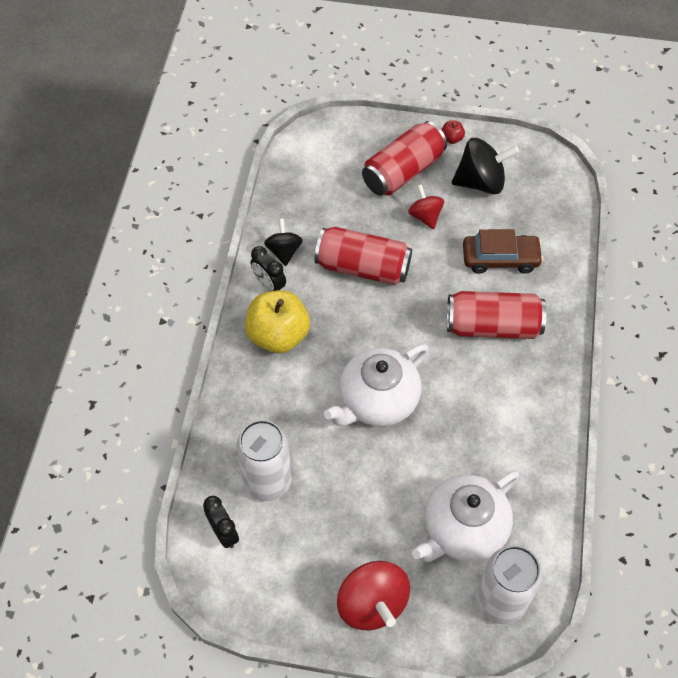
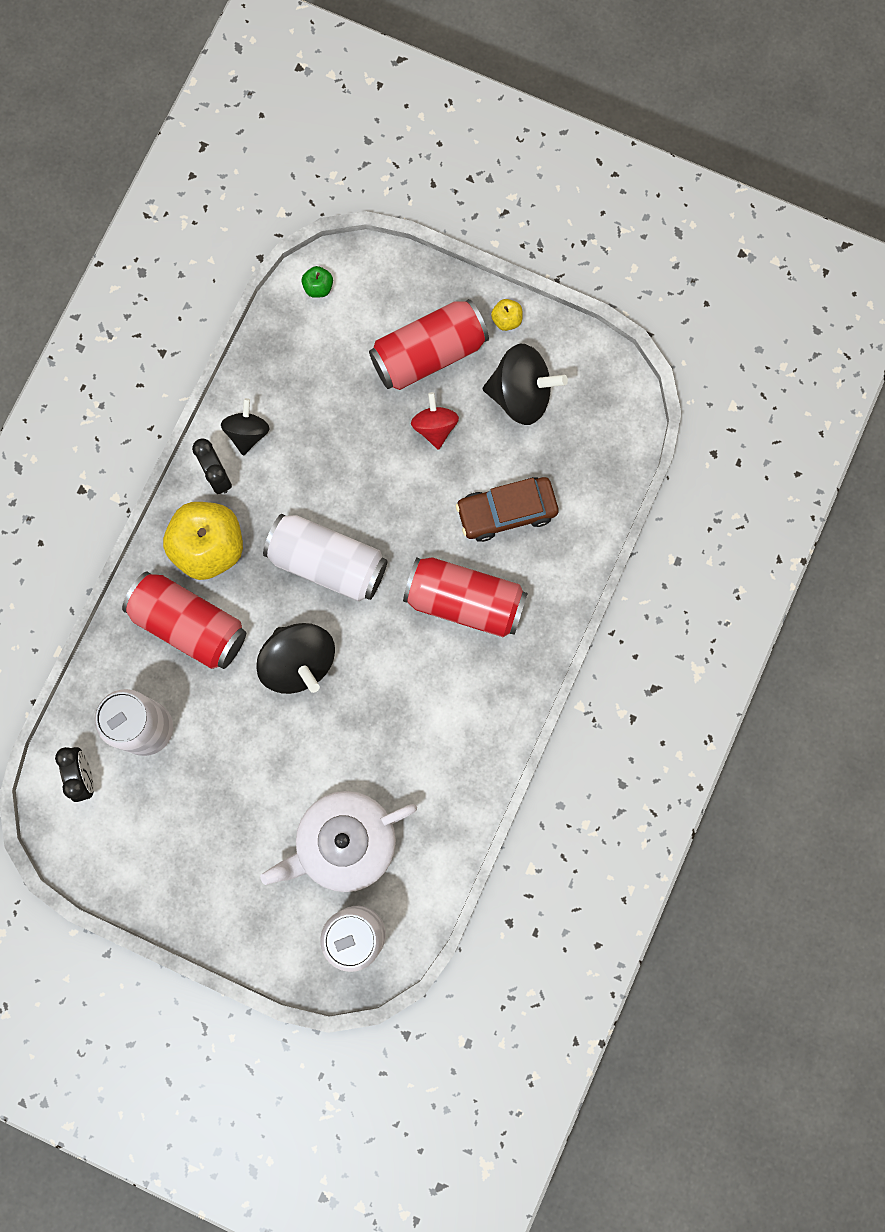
camera: 15 degrees right, 20 degrees up
(307, 148) = (318, 287): none -> green apple
(363, 267) = (336, 480): red can -> red can (190, 625)
(372, 604) = (220, 899): red spinning top -> none
(376, 324) = (328, 563): none -> white can
(377, 401) = (299, 662): white teapot -> black spinning top
(451, 139) = (506, 320): red apple -> yellow apple
(500, 258) = (506, 512): brown car -> brown car turned 150 degrees clockwise

